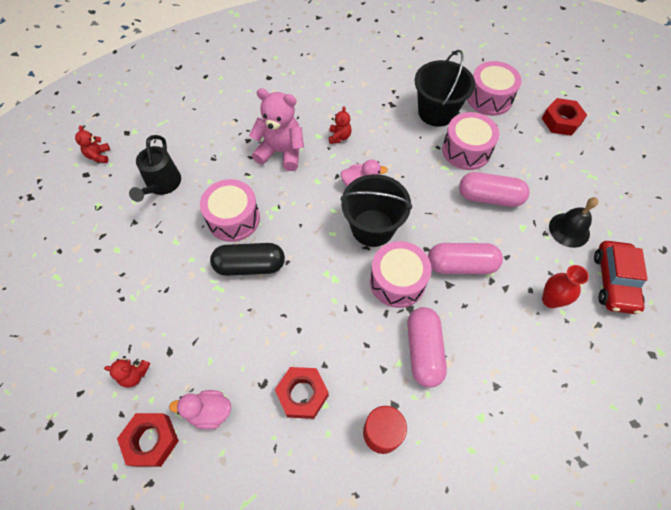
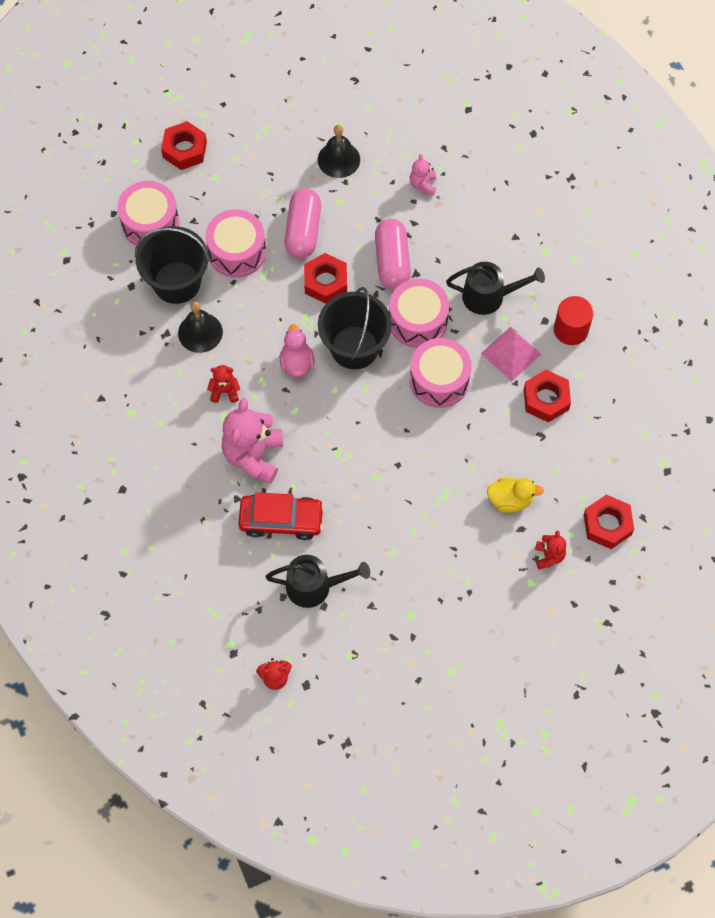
camera: 95 degrees left, 5 degrees up
(200, 345) = (510, 500): none -> yellow duck
(209, 412) = (574, 479): pink duck -> none
(233, 219) = (356, 494): pink drum -> pink drum (439, 380)
(250, 266) = (415, 467): black capsule -> none
(357, 364) = (511, 353): none -> pink pyramid
(392, 124) = (200, 332): none -> black bell
(423, 351) = (489, 296): pink capsule -> black watering can
(438, 210) = (325, 282): none -> red nut
(550, 300) = (423, 185): red vase -> pink teddy bear
(614, 281) = (396, 128): red car -> red car (281, 520)

